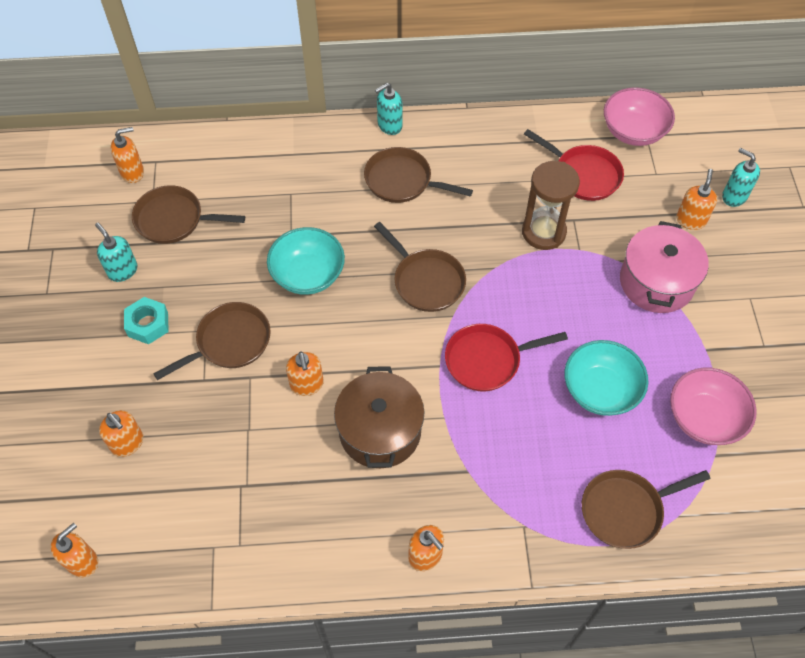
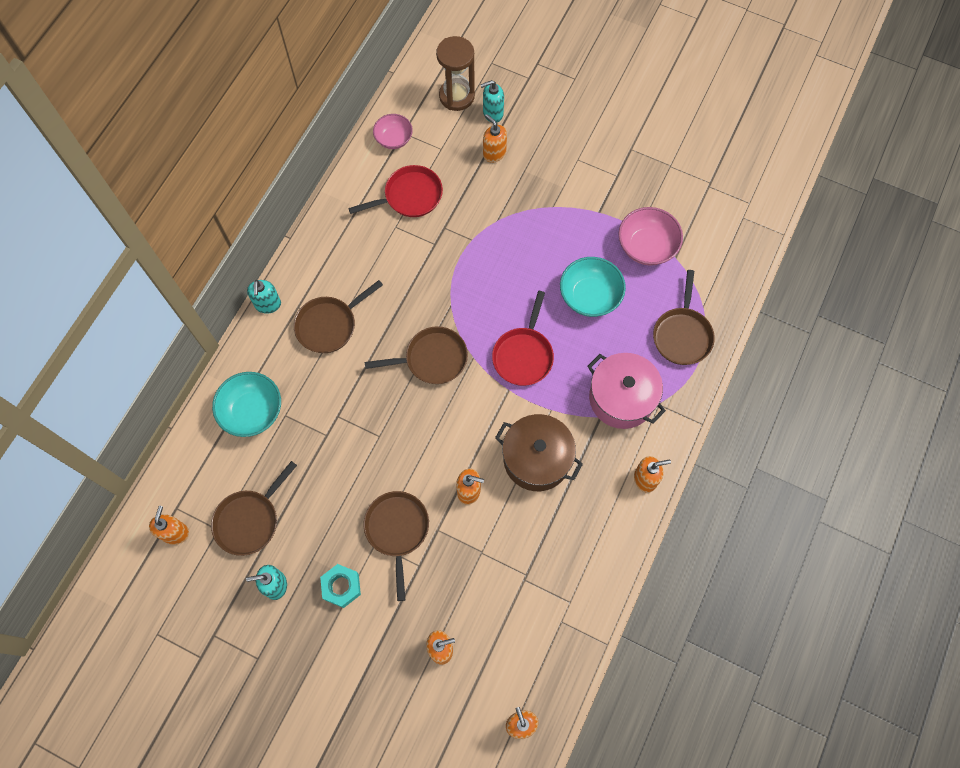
camera: 60 degrees left, 10 degrees up
(308, 274) = (372, 441): turquoise bowl -> turquoise bowl (252, 411)
(543, 232) = (442, 254): brown hourglass -> brown hourglass (456, 96)
(633, 131) = (394, 139): pink bowl -> pink bowl, size x0.65
(656, 282) = (529, 207): pink pot -> pink pot (621, 398)

